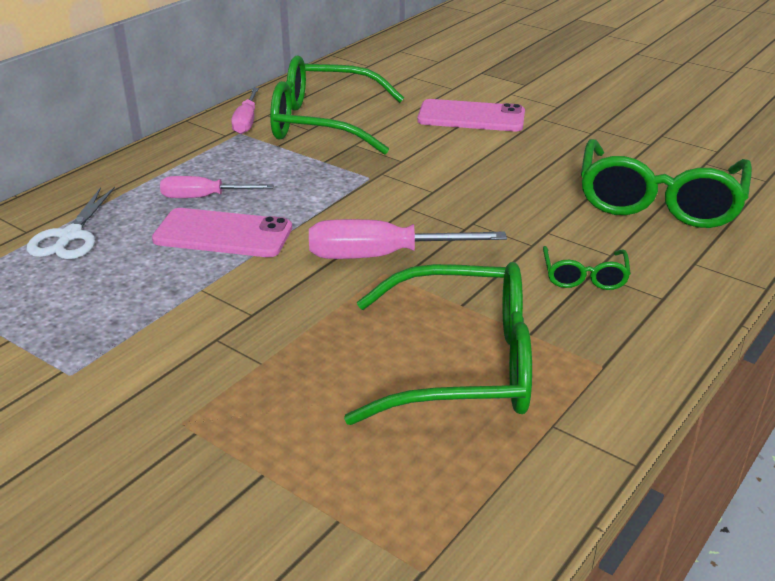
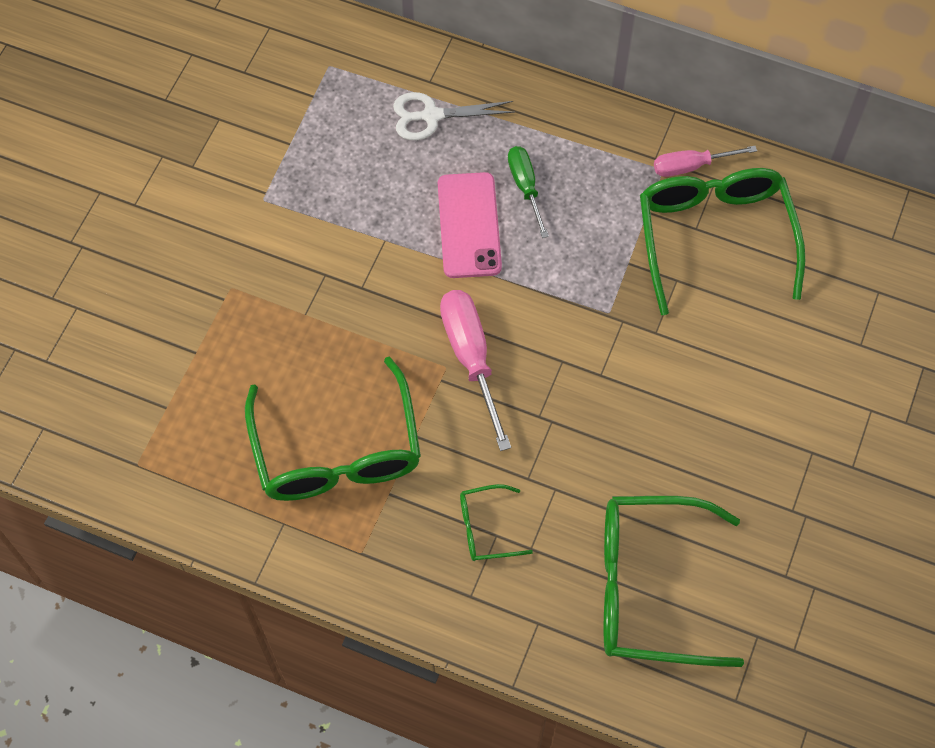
camera: 75 degrees right, 30 degrees up
(203, 197) = (525, 187): pink screwdriver -> green screwdriver
(471, 117) = (786, 378): pink phone -> none

